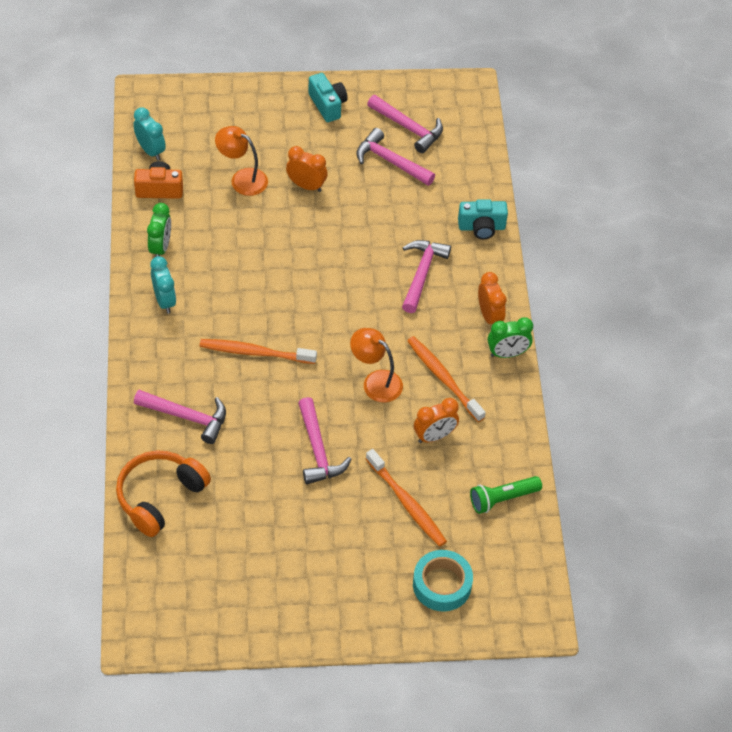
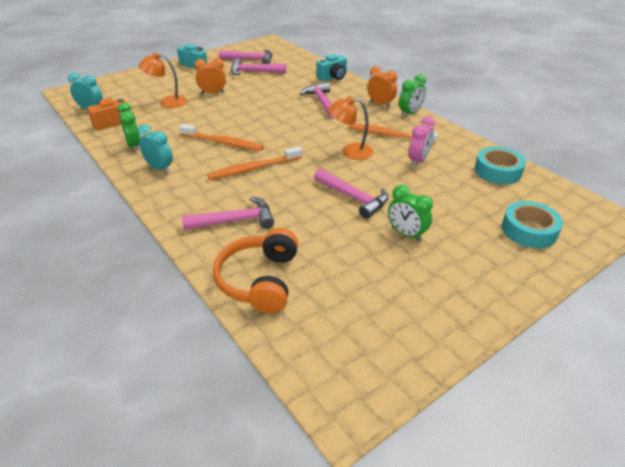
camera: 30 degrees left, 15 degrees down
(324, 522) = (406, 234): none -> green clock
(407, 503) = (446, 198): orange toothbrush -> orange toothbrush (223, 143)
(434, 436) = (418, 160): orange clock -> pink clock
(502, 499) = (497, 171): green flashlight -> turquoise tape

